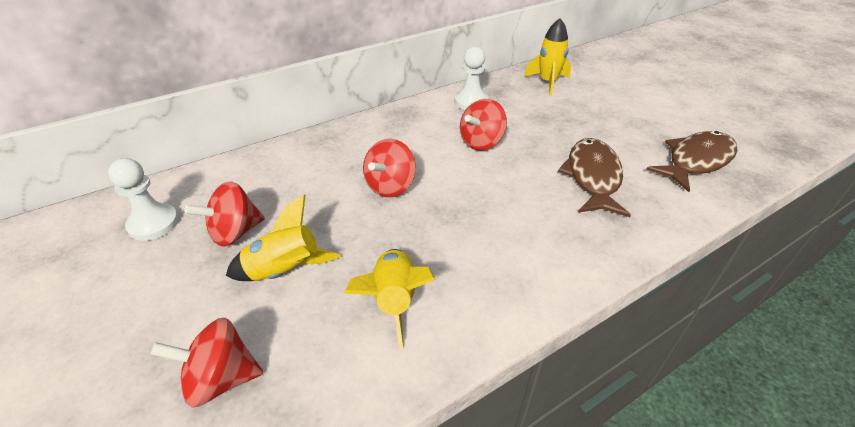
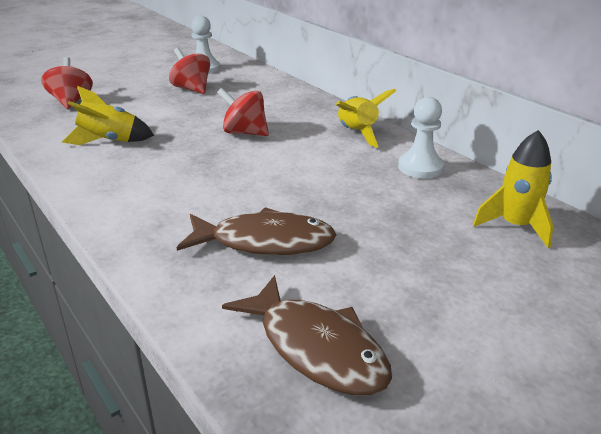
camera: 85 degrees right, 10 degrees down
(285, 271) = (149, 107): yellow rocket -> yellow rocket (356, 133)
(481, 142) = (327, 173): red spinning top -> none

